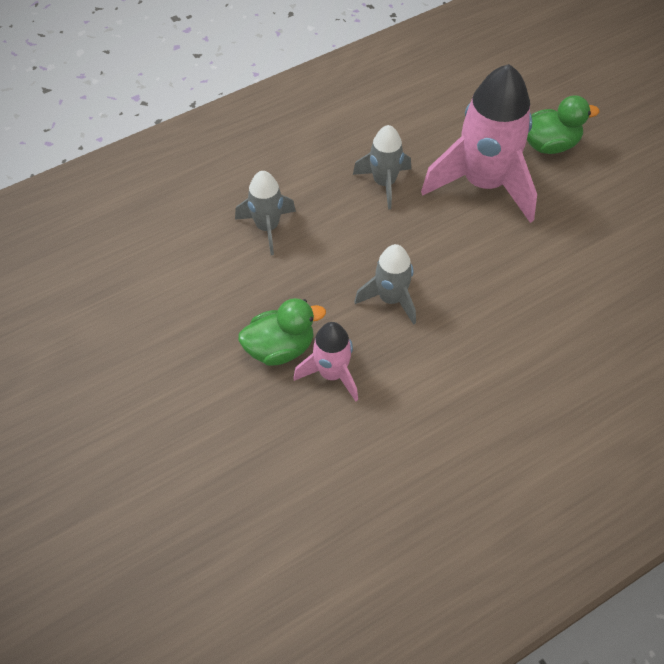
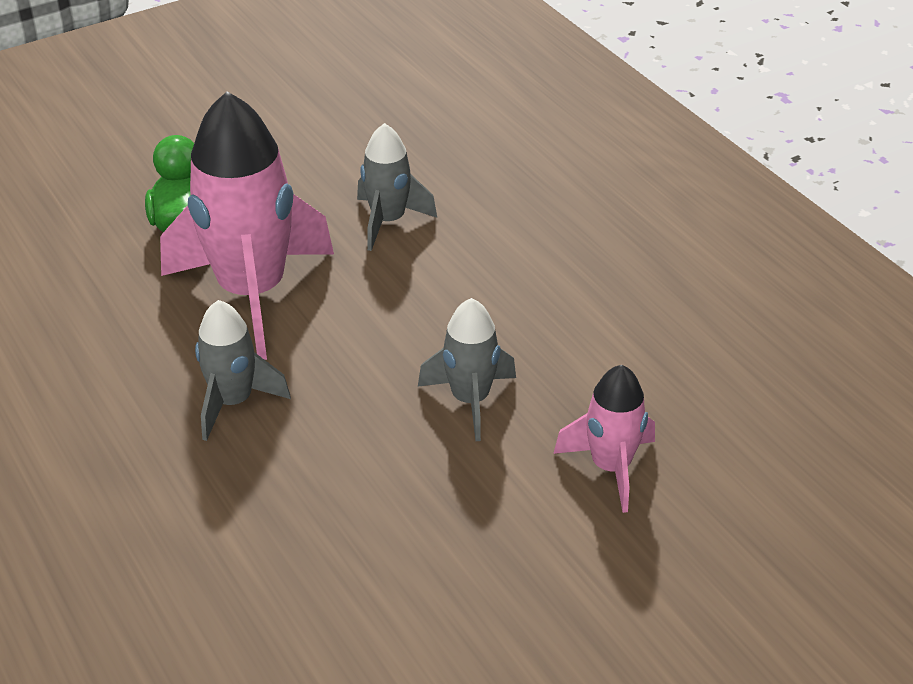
camera: 90 degrees left, 15 degrees down
(267, 227) = (314, 553): grey rocket -> grey rocket (388, 221)
(280, 348) = (569, 529): green duck -> none

